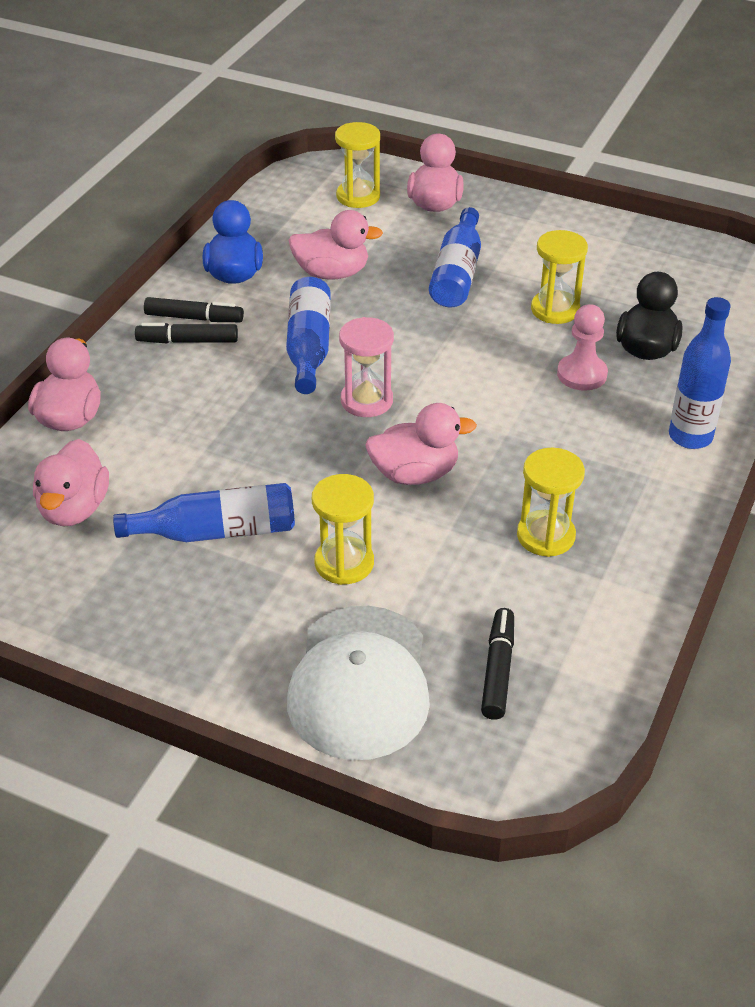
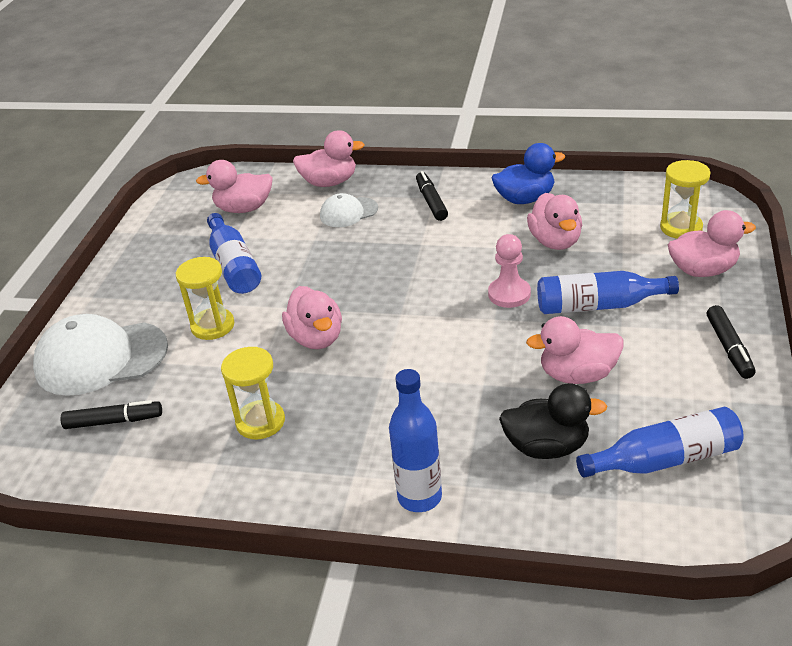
camera: 80 degrees right, 5 degrees down
(161, 411) = (348, 212): none -> white cap
(194, 318) = (460, 197): black marker -> black marker (729, 348)
(309, 347) = (450, 254): blue bottle -> blue bottle (665, 459)
(366, 400) = (396, 296): pink hourglass -> none
(555, 309) = (577, 375): yellow hourglass -> pink duck
(582, 374) = (484, 408): pink pawn -> pink pawn (509, 294)

